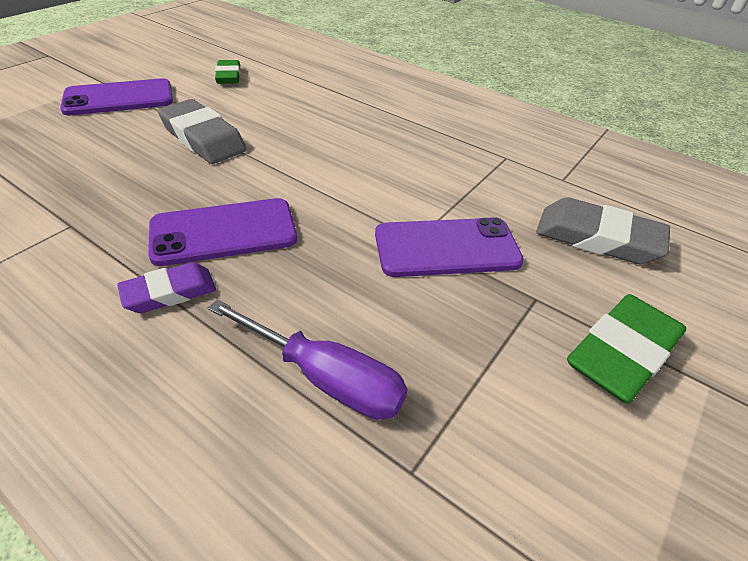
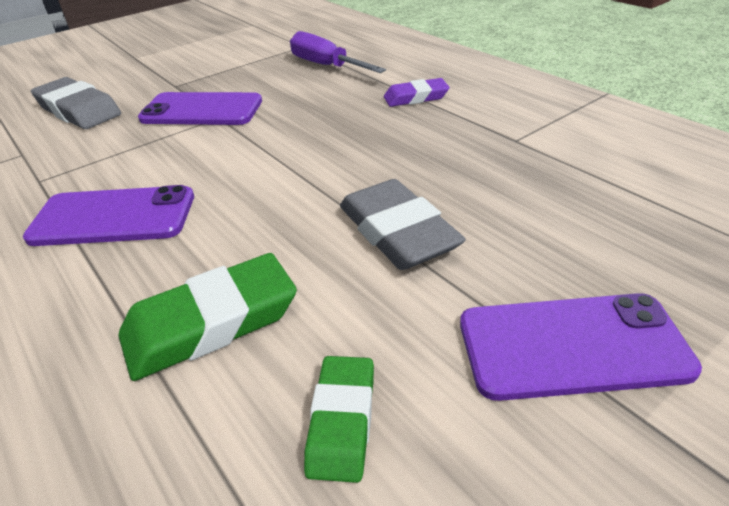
camera: 160 degrees left, 5 degrees down
(224, 232) = (375, 128): purple phone -> purple phone (113, 217)
(622, 353) = (160, 66): green eraser -> green eraser (211, 323)

